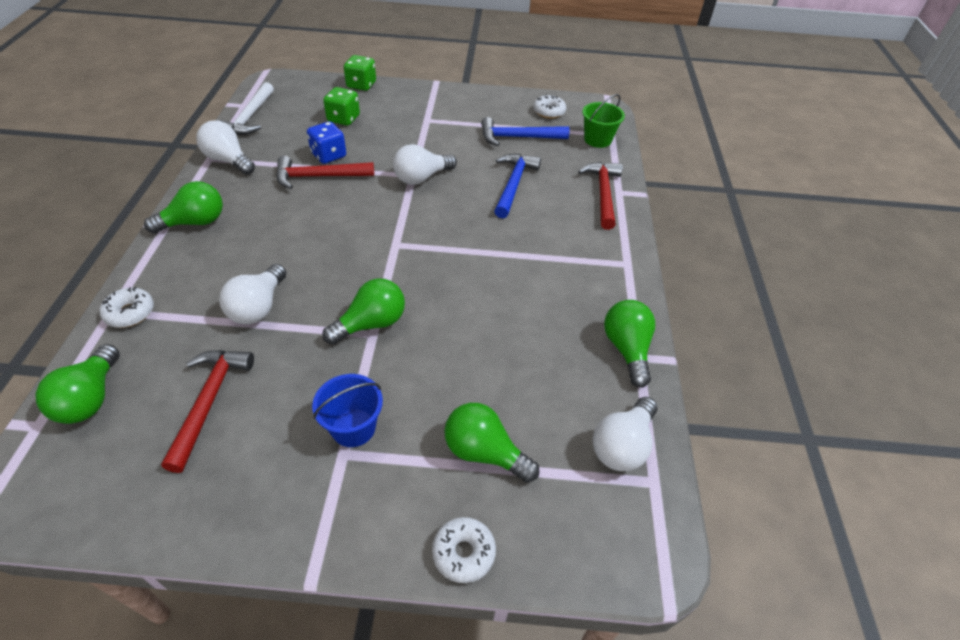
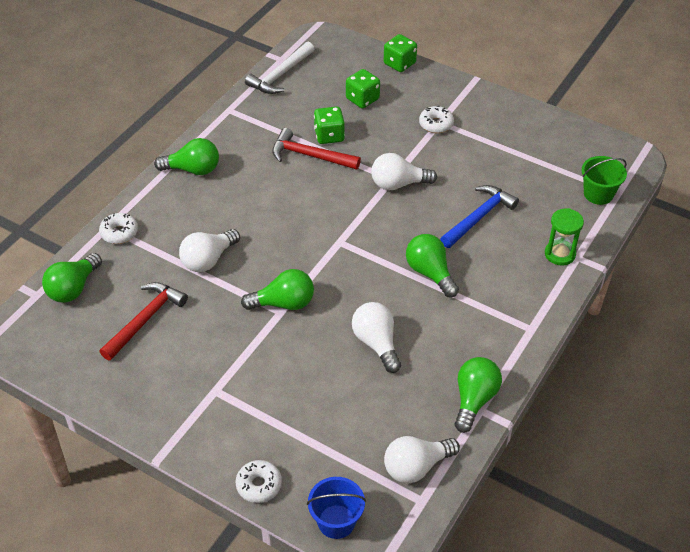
camera: 30 degrees right, 0 degrees up
(228, 160) = (243, 116): white light bulb -> white light bulb (376, 343)
(329, 155) = (329, 136): blue dice -> green dice
(353, 427) = (231, 375): blue bucket -> blue bucket (336, 521)
(484, 452) = (311, 429): green light bulb -> green light bulb (430, 273)
(518, 137) = (517, 167): blue hammer -> none
(549, 112) = (570, 147): white donut -> white donut (436, 124)
(603, 194) = (560, 254): red hammer -> green hourglass

